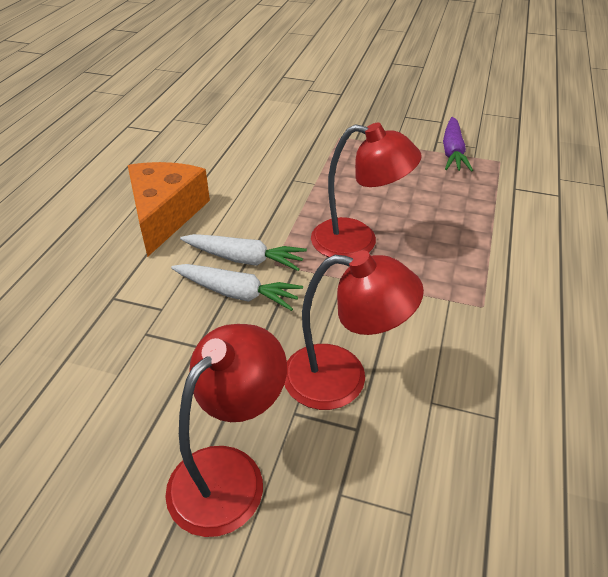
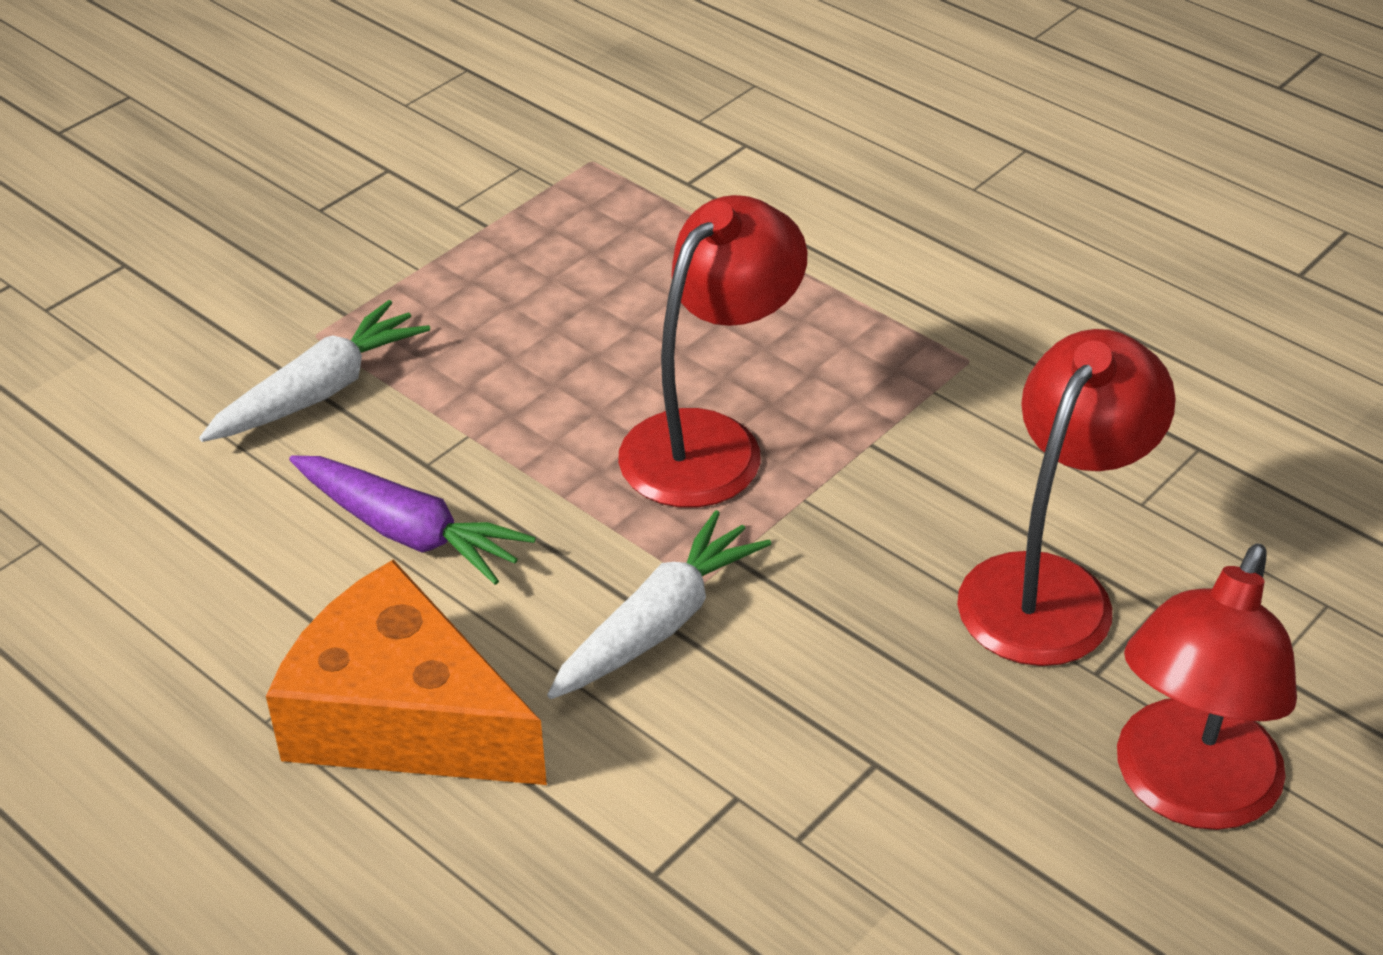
camera: 65 degrees left, 0 degrees up
(229, 473) = (1186, 791): red lamp -> red lamp turned 120 degrees counterclockwise
(237, 293) = (757, 664): white carrot -> white carrot (319, 391)
(452, 152) = (513, 203): purple carrot -> purple carrot (408, 531)

